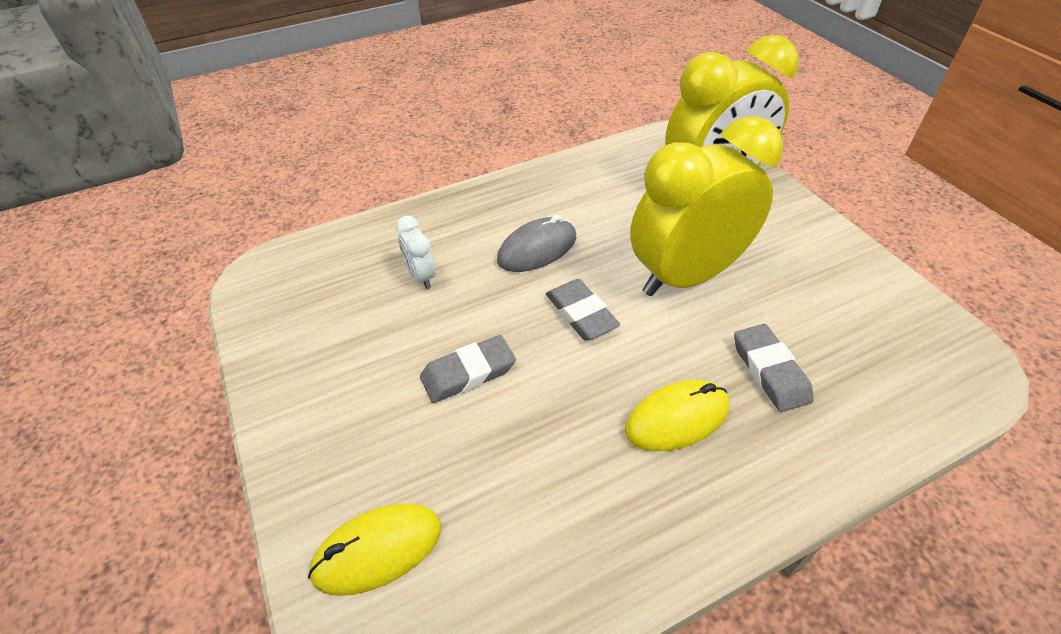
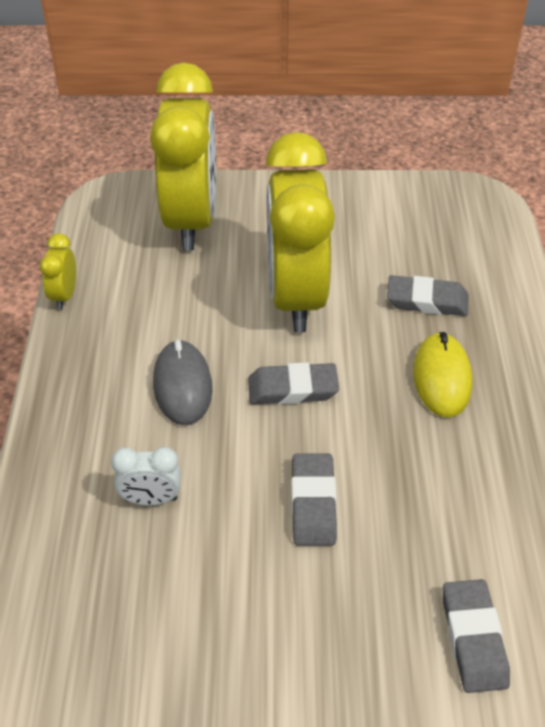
camera: 65 degrees left, 0 degrees up
(378, 550) = (473, 638): yellow mouse -> grey eraser
(576, 158) = (64, 295): none -> yellow clock

